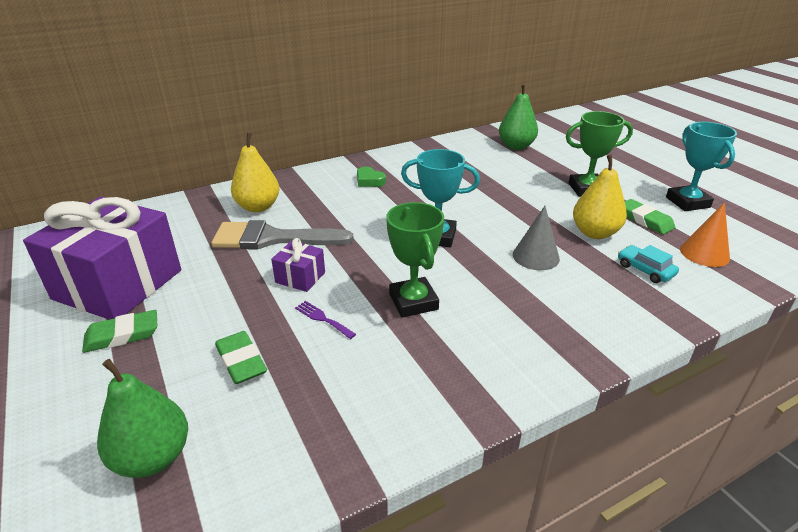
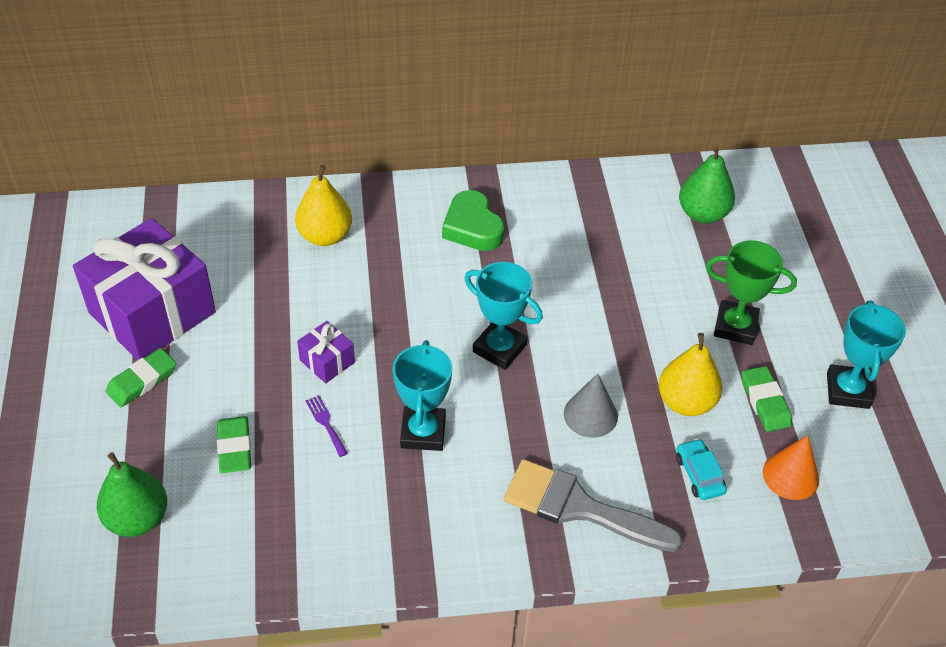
camera: 20 degrees right, 15 degrees up
(122, 335) = (142, 381): green eraser -> green eraser turned 45 degrees counterclockwise
(272, 238) = (321, 293): grey brush -> grey brush (579, 507)
(369, 181) = (472, 227): green heart -> green heart, size x1.66
(413, 302) = (423, 432): green trophy -> turquoise trophy

